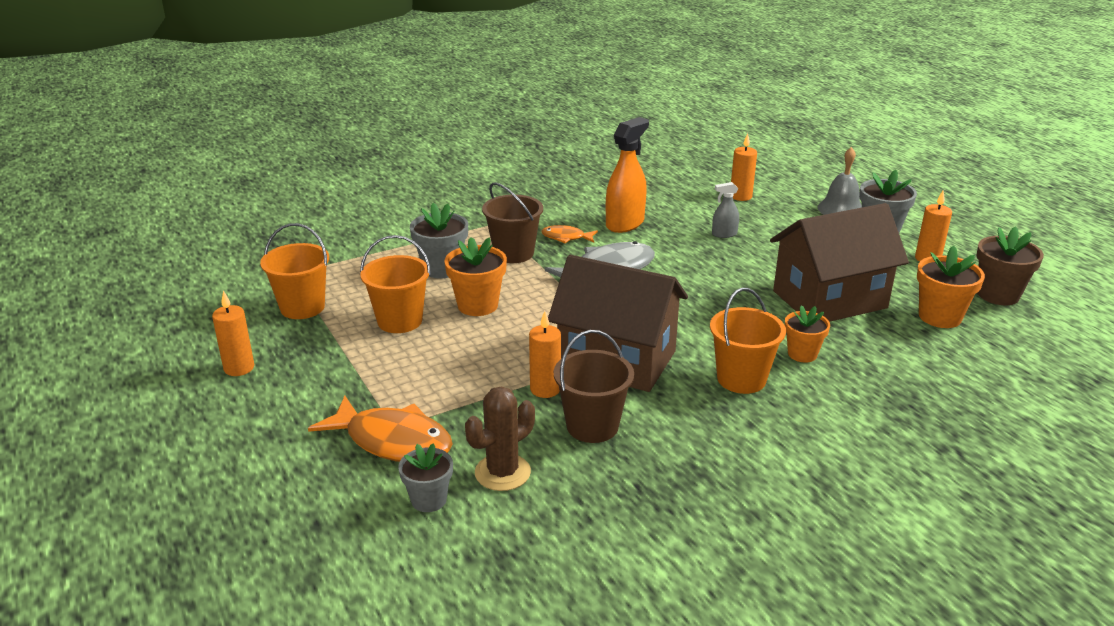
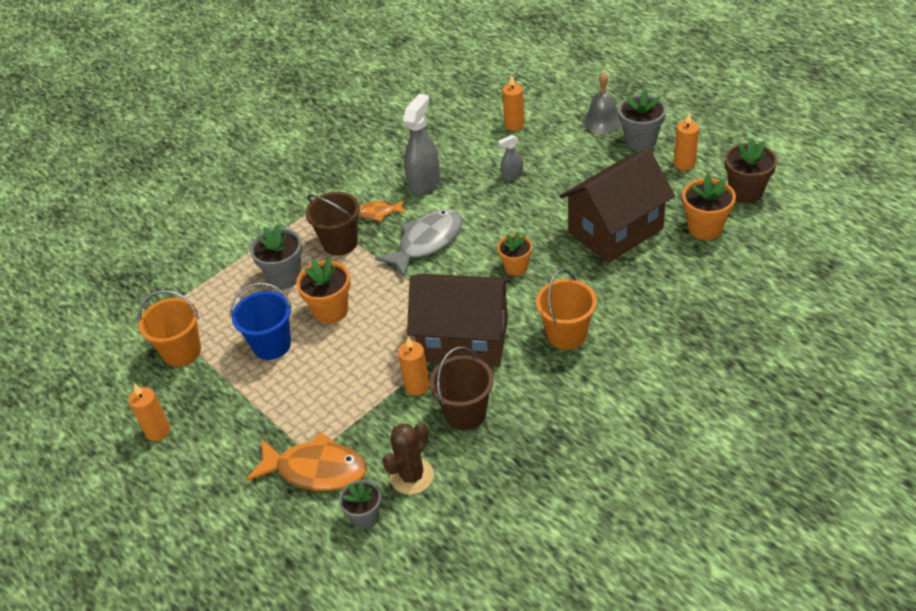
camera: 10 degrees left, 15 degrees up
(400, 321) = (272, 345): orange bucket -> blue bucket
(625, 223) = (424, 183): orange spray bottle -> grey spray bottle
(802, 354) = (607, 296): orange flower pot -> orange flower pot (516, 267)

